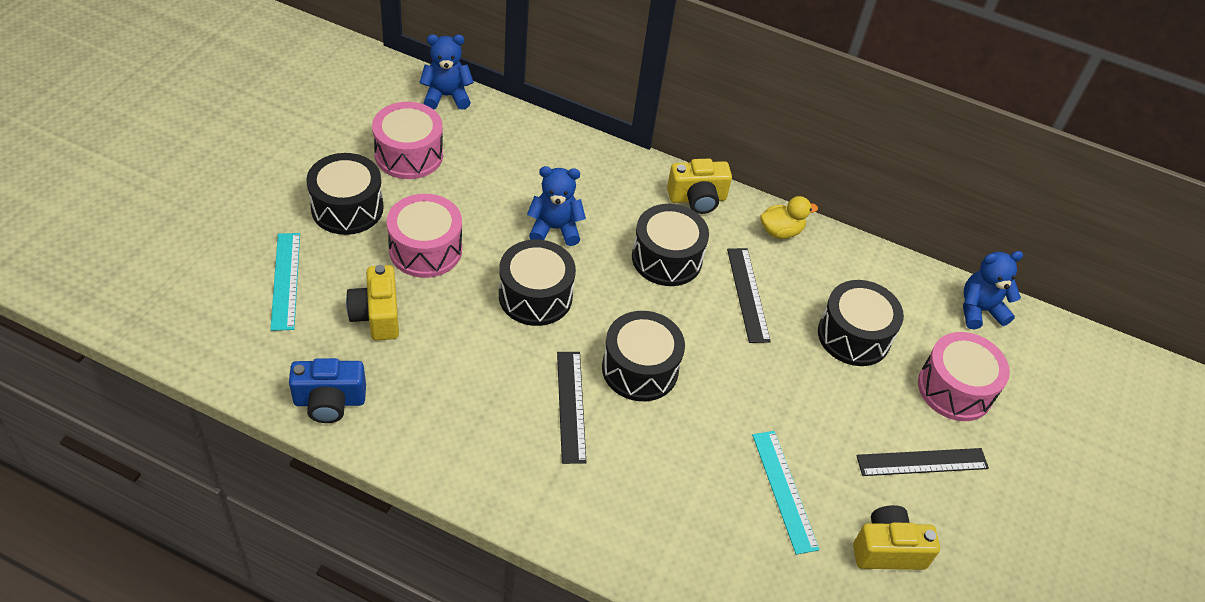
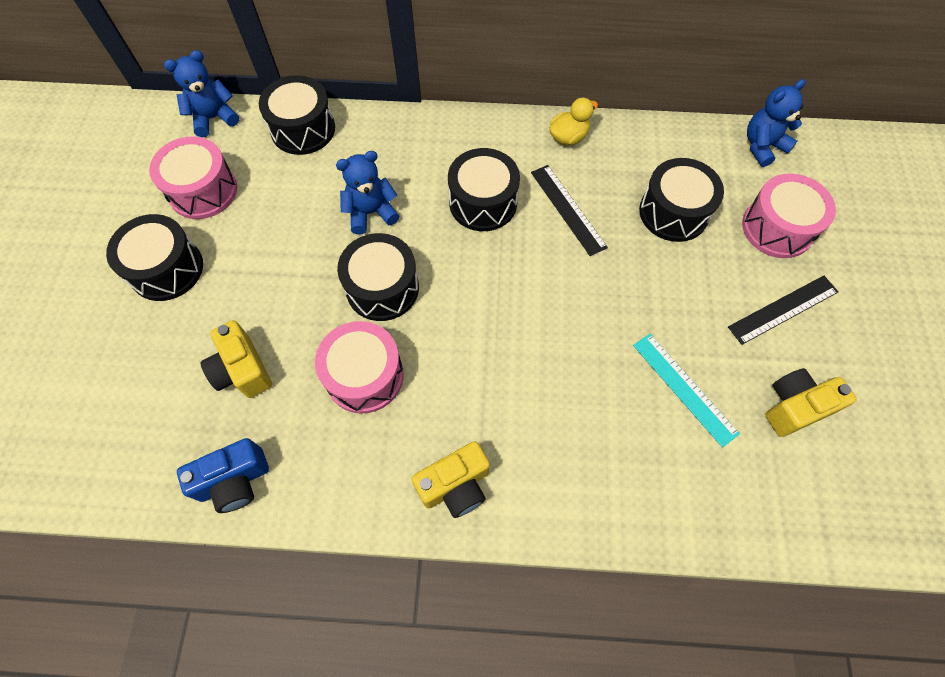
camera: 15 degrees left, 15 degrees up
(285, 280) = (137, 370): turquoise ruler -> none
(425, 249) = (260, 282): pink drum -> pink drum (364, 376)
(571, 406) = (463, 386): black ruler -> none
(640, 369) = (507, 322): black drum -> black drum (303, 129)
(697, 199) = (483, 134): yellow camera -> yellow camera (455, 486)

